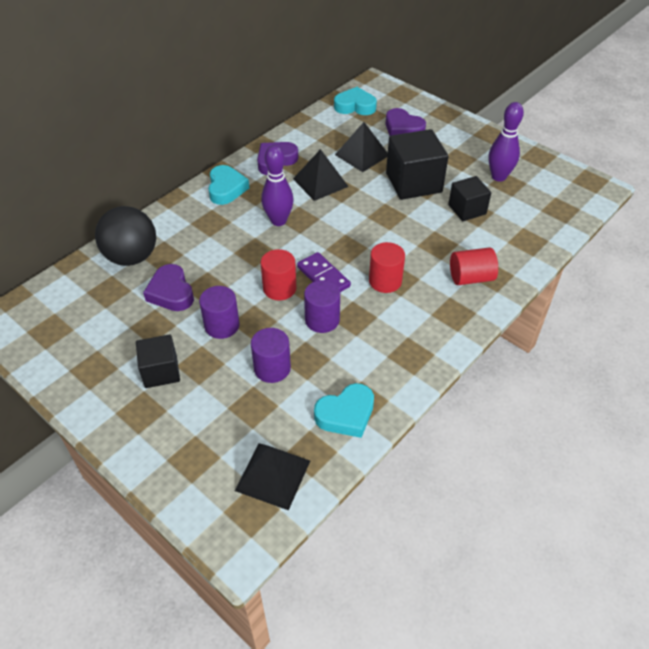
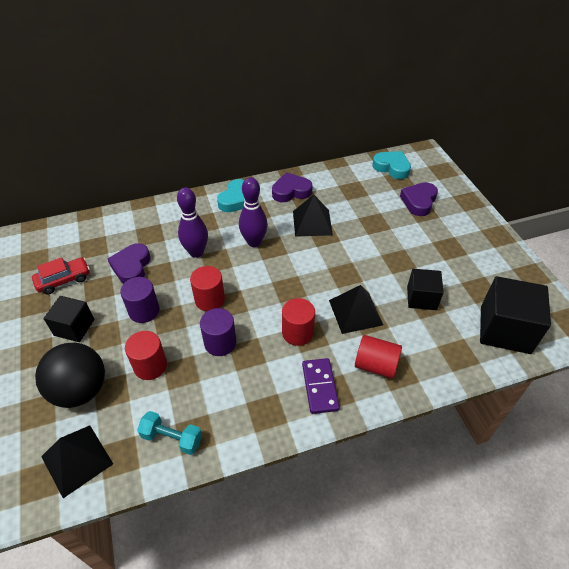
camera: 30 degrees right, 0 degrees up
(106, 335) = (64, 280): none -> red car
(132, 257) = (129, 227): black ball -> black ball (80, 390)
(272, 368) = (150, 366): purple cylinder -> red cylinder
(323, 276) = (251, 305): purple domino -> purple domino (320, 387)
(346, 414) = (172, 438): turquoise heart -> turquoise dumbbell
(362, 155) = (365, 212): black pyramid -> black pyramid (355, 312)
(403, 129) = (419, 201): purple heart -> purple heart turned 45 degrees clockwise
(413, 182) = (391, 253): black cube -> black cube (505, 329)
(498, 177) = (476, 279): purple bowling pin -> purple bowling pin (196, 252)

